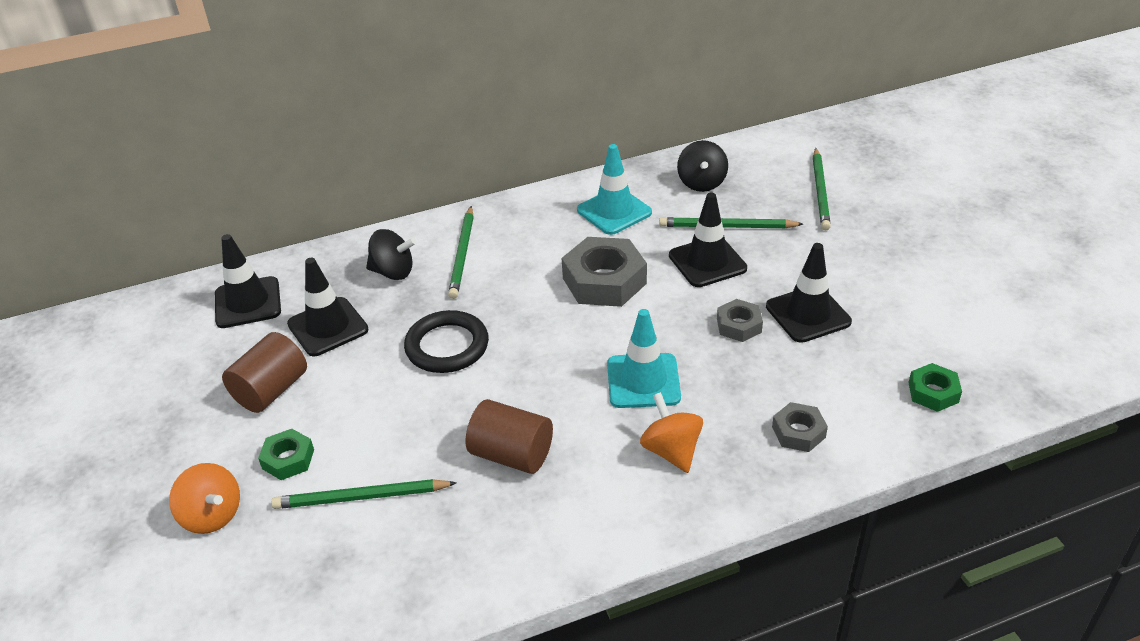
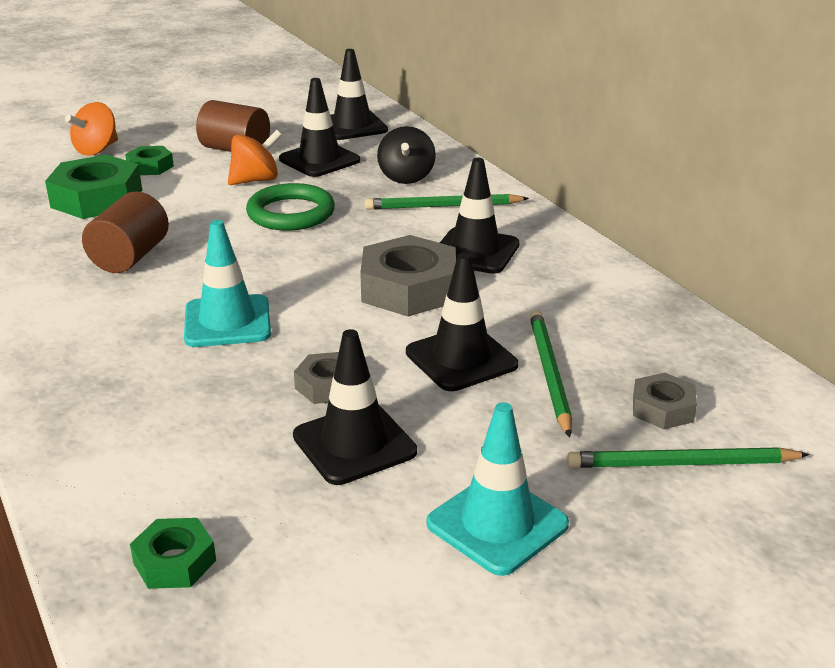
camera: 80 degrees right, 10 degrees down
(361, 497) = (97, 198): green pencil -> green nut
(447, 346) = (291, 213): black ring -> green ring
(550, 243) = (475, 251): none -> black traffic cone
(614, 211) = (556, 287): turquoise traffic cone -> turquoise traffic cone (497, 524)
(671, 451) = (111, 343): orange spinning top -> orange spinning top (255, 180)
(701, 183) = (653, 350): black spinning top -> none
(798, 432) = (120, 432): grey nut -> grey nut (662, 409)

